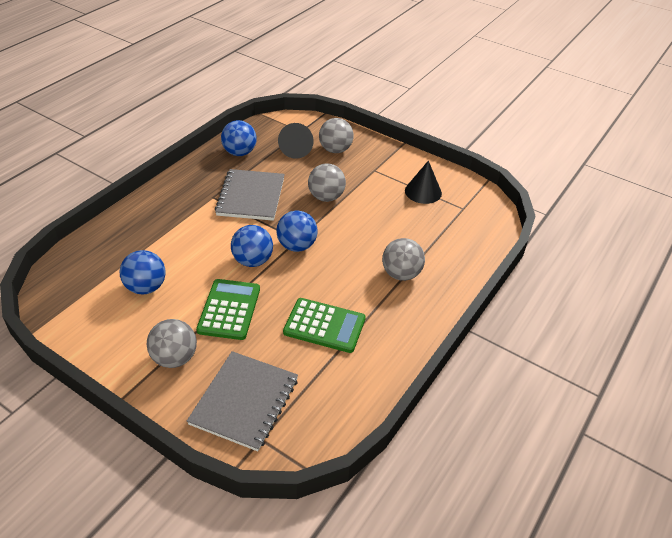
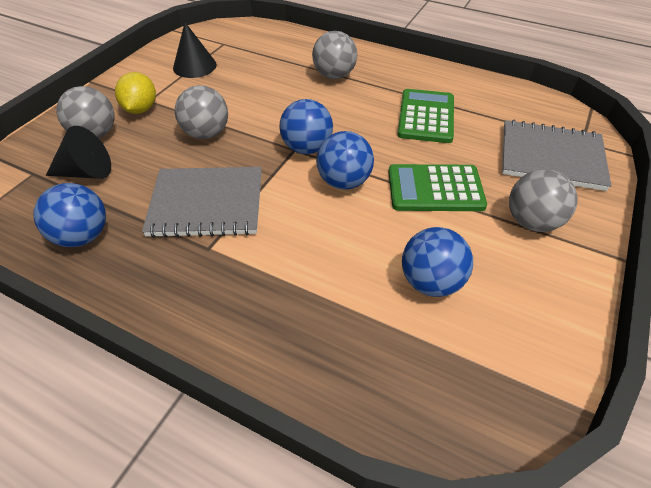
camera: 95 degrees left, 5 degrees up
(362, 167) = (141, 109): none -> yellow lemon

